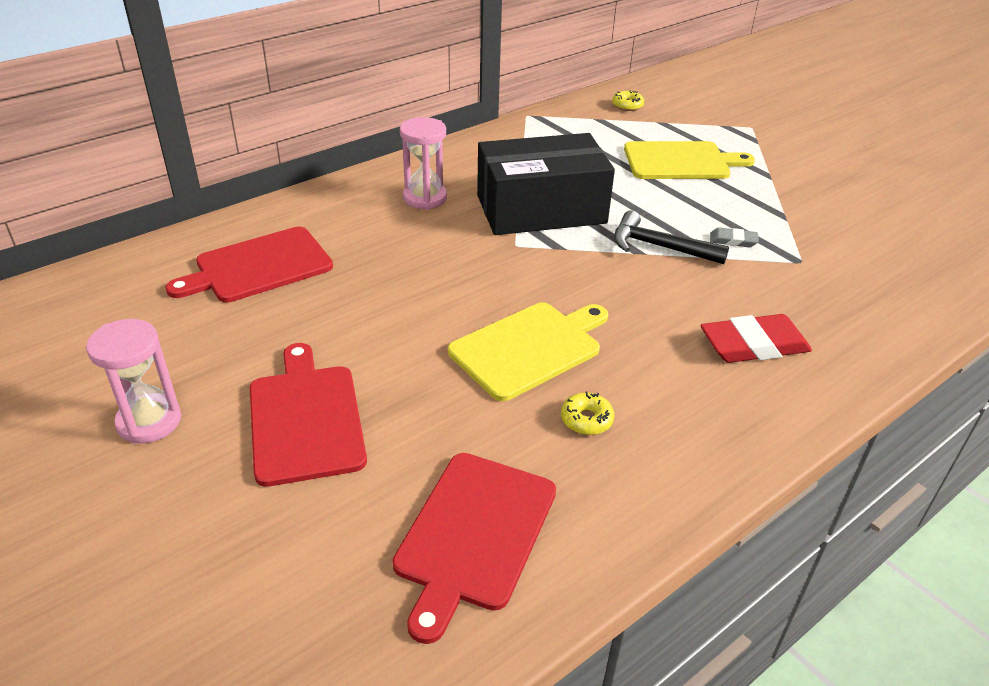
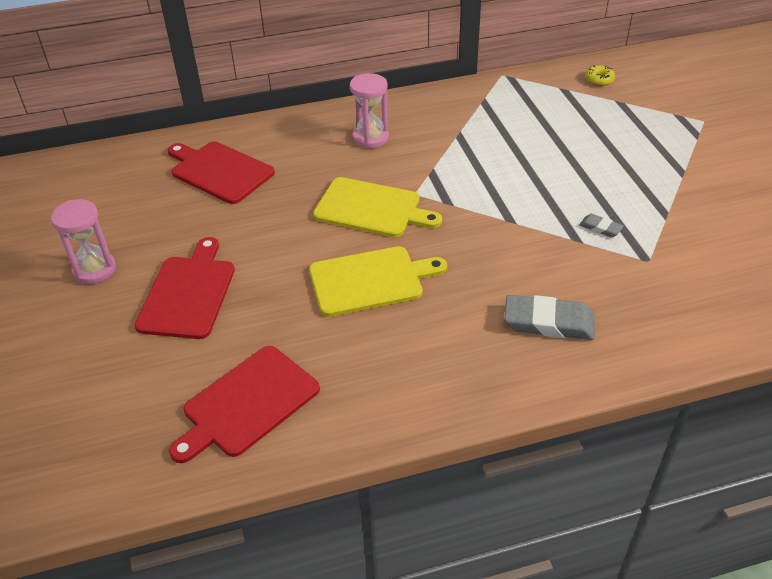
camera: 25 degrees right, 5 degrees up
(258, 266) = (220, 171): red cutting board -> red cutting board turned 45 degrees clockwise
(541, 209) = (456, 166): black box -> none
(586, 420) = (375, 346): yellow donut -> none
(659, 247) = (531, 220): black hammer -> none
(680, 161) = (608, 144): yellow cutting board -> yellow cutting board (371, 209)
(753, 345) = (549, 322): red eraser -> grey eraser

